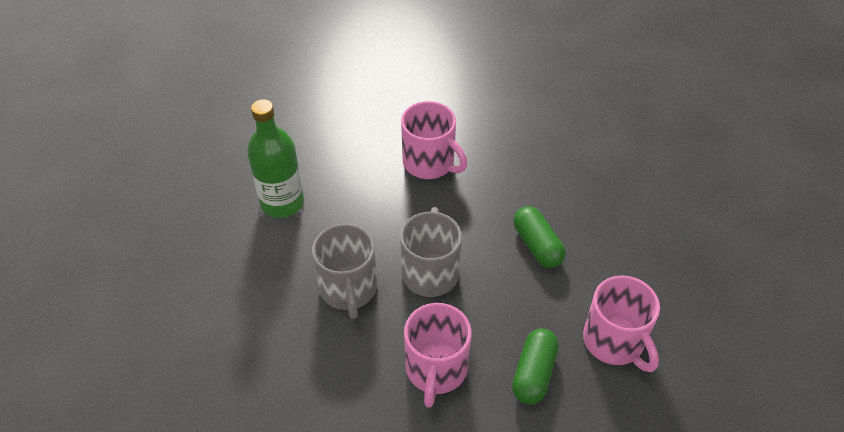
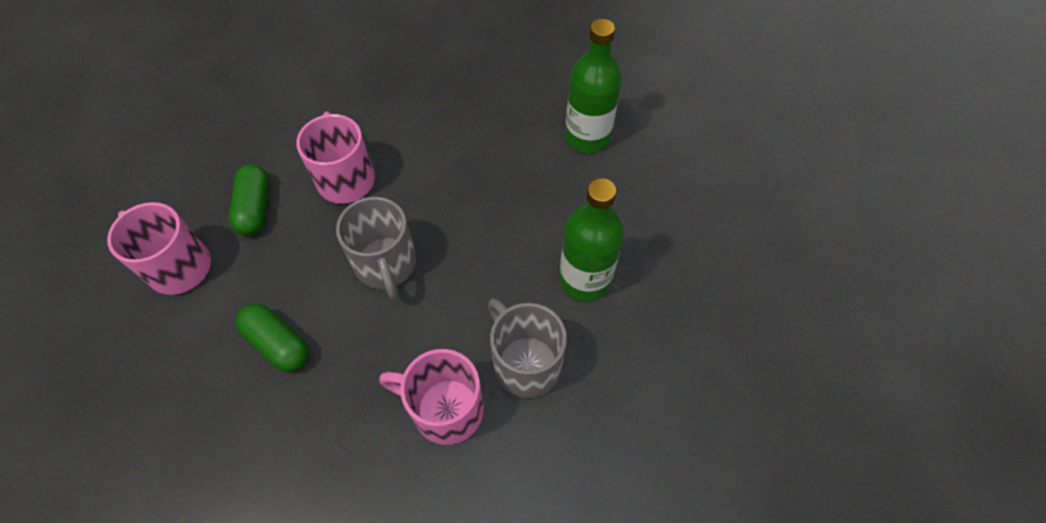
camera: 155 degrees right, 10 degrees up
(185, 318) = (587, 137): none -> green bottle
(348, 289) = (459, 216): grey mug -> grey mug (525, 363)

